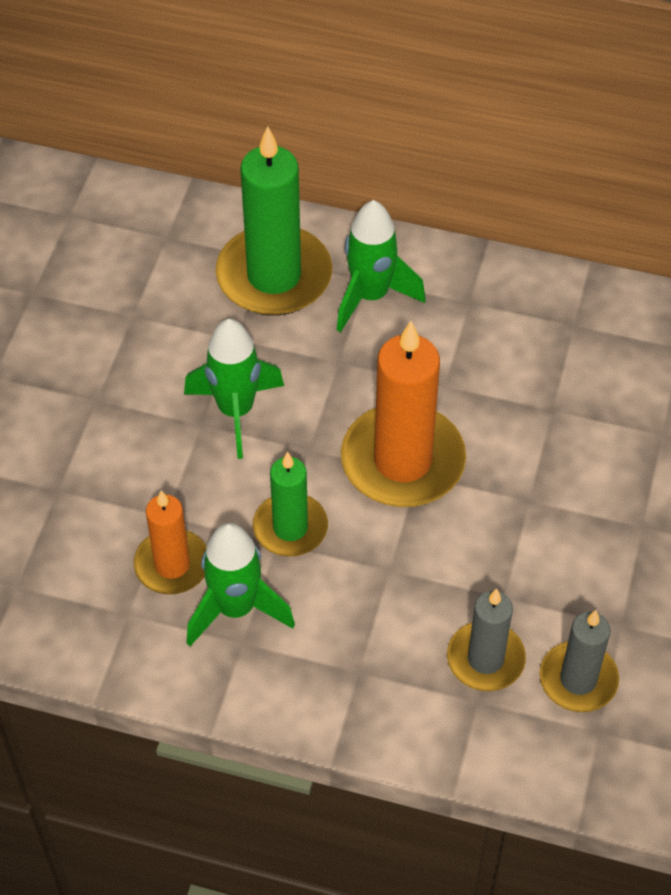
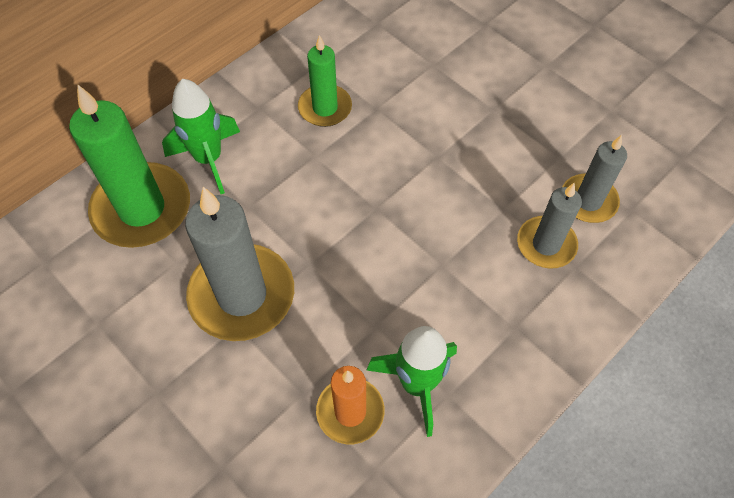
camera: 60 degrees left, 5 degrees up
(236, 411) = (242, 295): green rocket -> grey candle
(290, 528) = (369, 310): green candle -> green candle (325, 108)
(403, 461) = (359, 211): orange candle -> none

